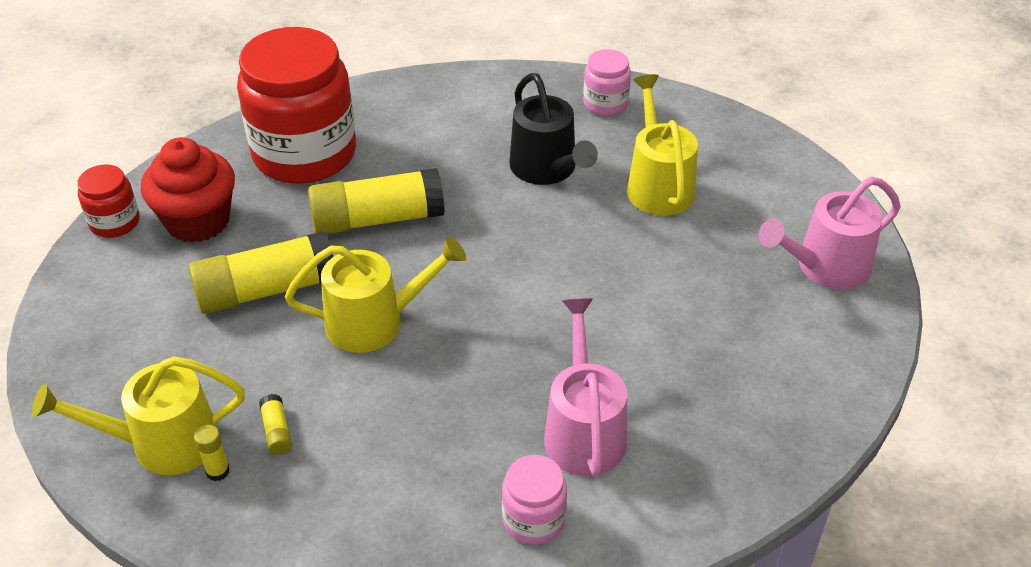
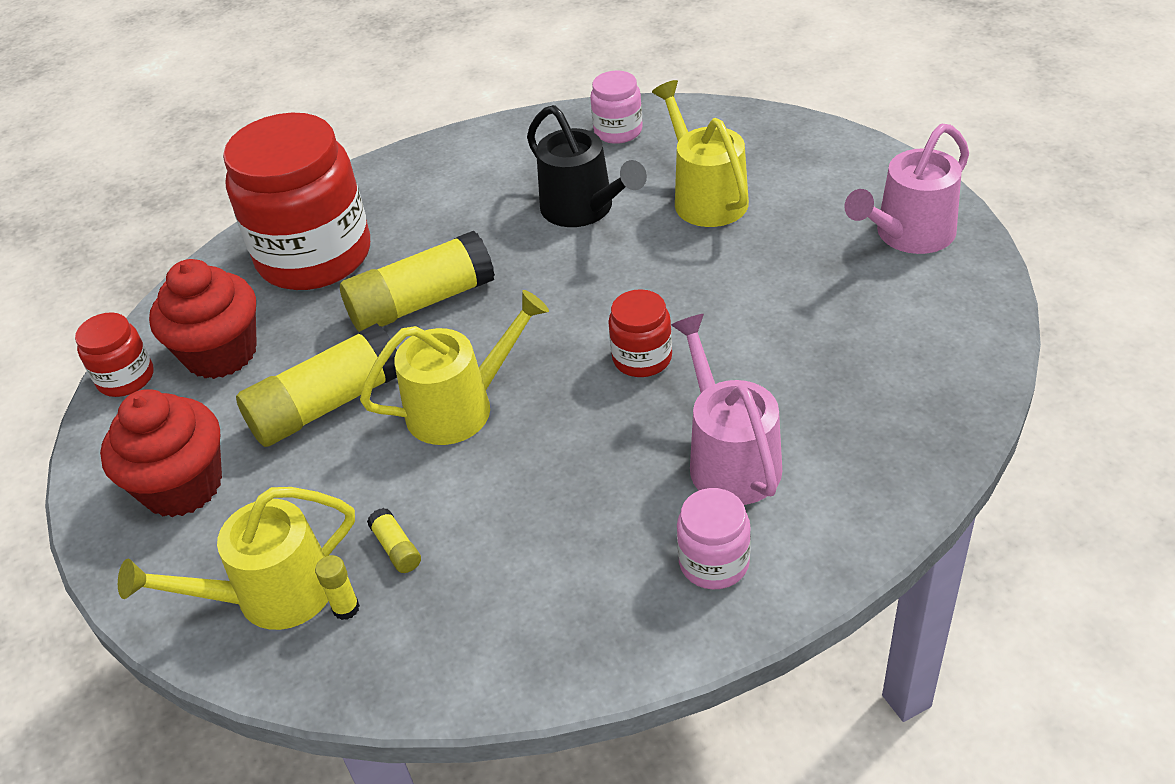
camera: 10 degrees left, 0 degrees up
(126, 329) = (182, 486): none -> red cupcake
(544, 319) = (642, 358): none -> red jar

